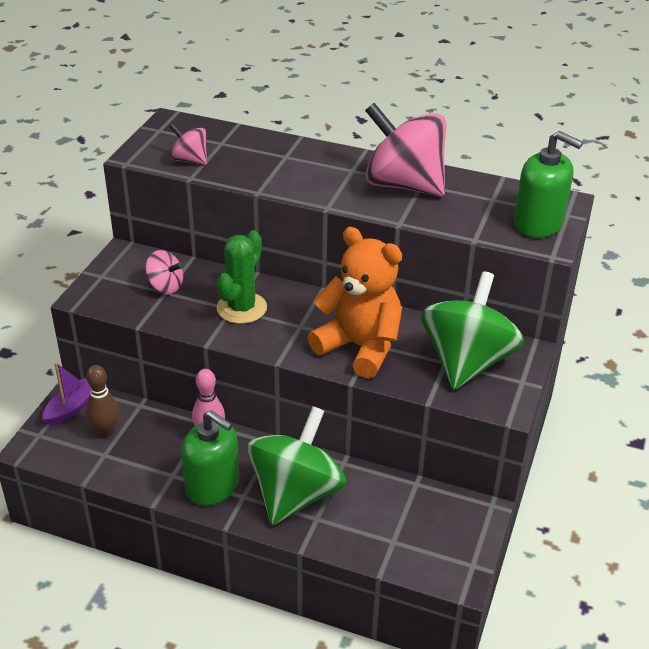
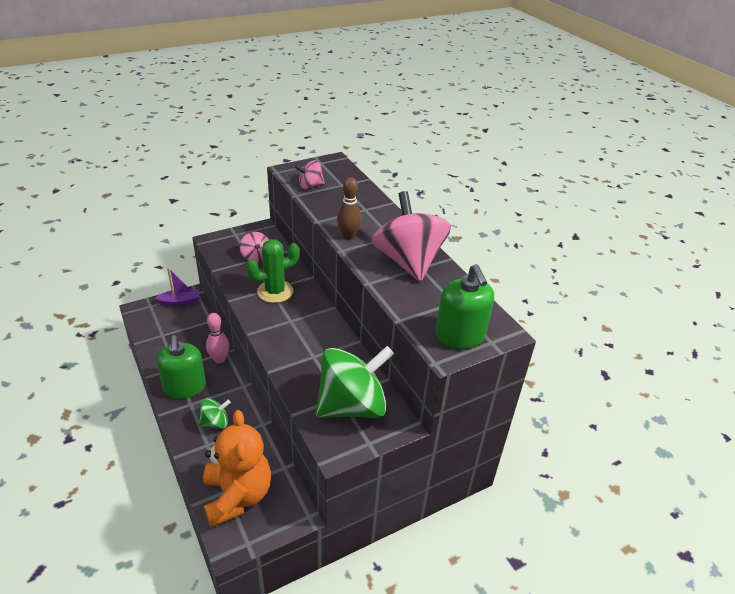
camera: 40 degrees right, 0 degrees up
(105, 431) = (178, 323): brown bowling pin -> brown bowling pin (348, 236)
(190, 160) = (310, 186): pink spinning top -> pink spinning top turned 90 degrees counterclockwise
(295, 494) = (215, 422): green spinning top -> green spinning top, size x0.47
(360, 347) = (304, 354): orange teddy bear -> orange teddy bear (237, 496)

